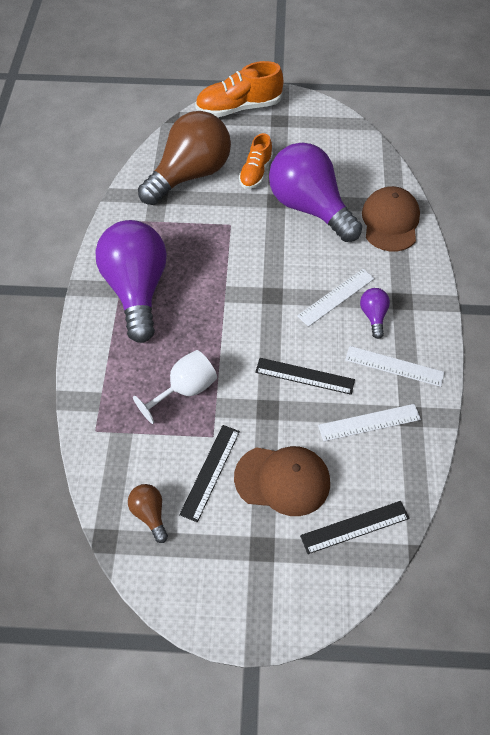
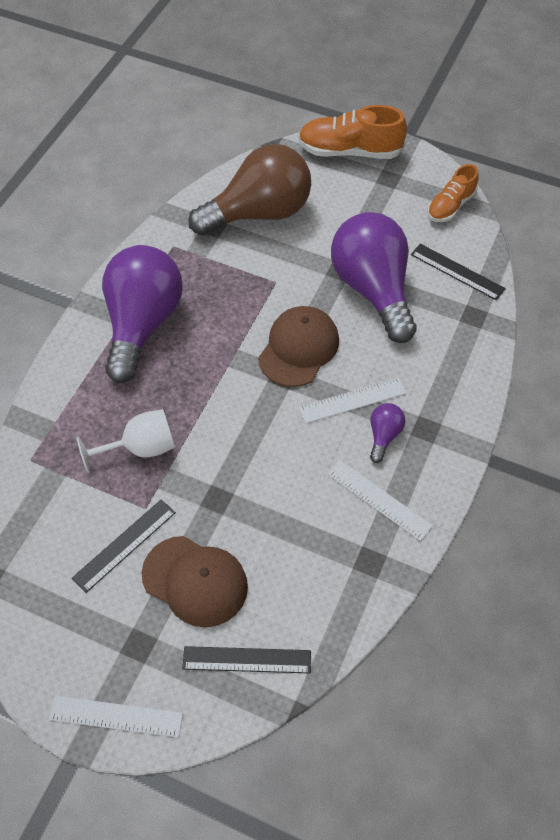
camera: 20 degrees right, 0 degrees up
(150, 514) = (43, 566): brown light bulb -> none
(255, 173) = (332, 231): orange shoe -> orange shoe (450, 206)
(304, 376) = (274, 476): black ruler -> black ruler (457, 271)
(369, 422) = (319, 552): white ruler -> white ruler (116, 716)
(390, 221) = (458, 333): brown cap -> brown cap (299, 348)

